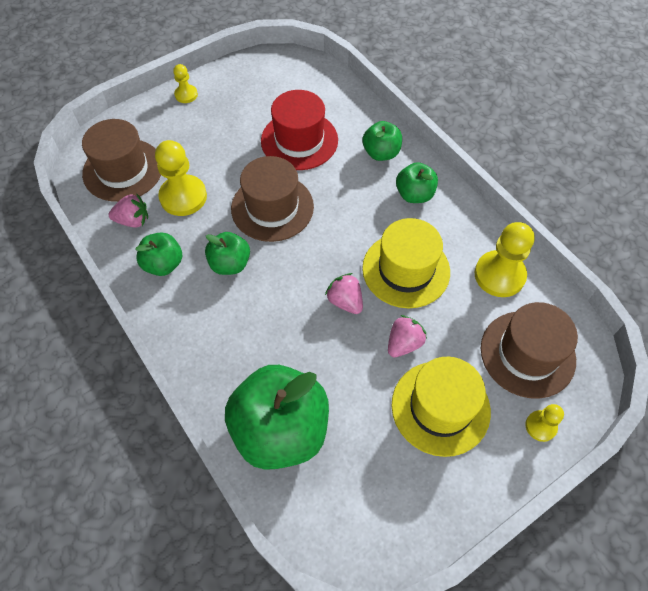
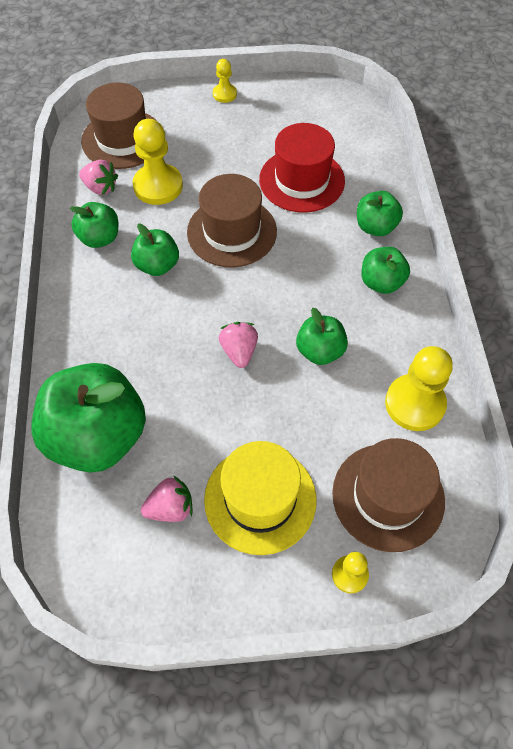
camera: 30 degrees right, 0 degrees up
(403, 343) = (267, 419): pink strawberry -> pink strawberry (170, 508)
(406, 270) = (320, 351): yellow hat -> green apple

